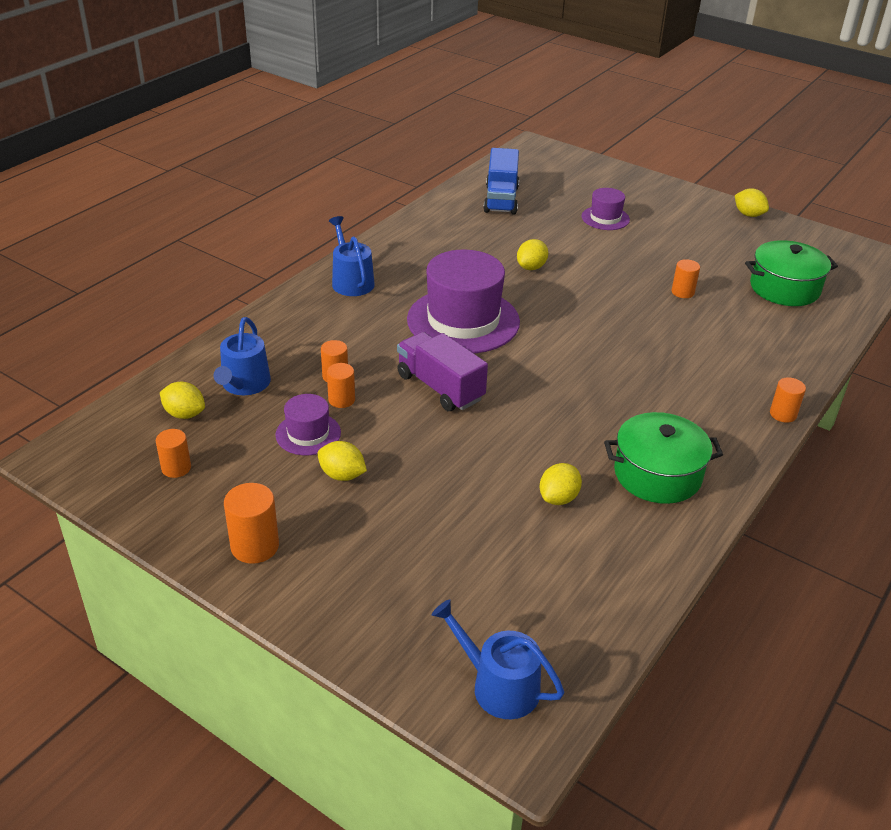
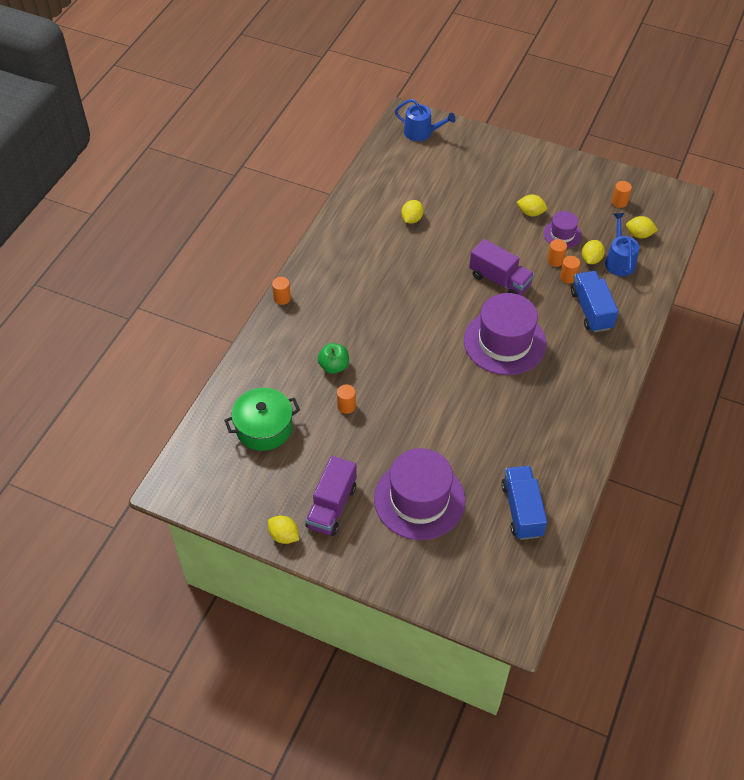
camera: 170 degrees right, 15 degrees up
(255, 546) = (553, 170): orange cylinder -> none
(327, 335) = (591, 310): none -> blue truck
(351, 281) = (602, 368): blue watering can -> none
(531, 267) = (470, 413): yellow lemon -> yellow lemon (591, 259)
(605, 218) = (419, 499): purple hat -> purple hat, size x2.01
(657, 474) = (359, 242): green pot -> none
(699, 225) = (332, 506): none -> purple truck
(699, 329) = (334, 366): none -> green apple

